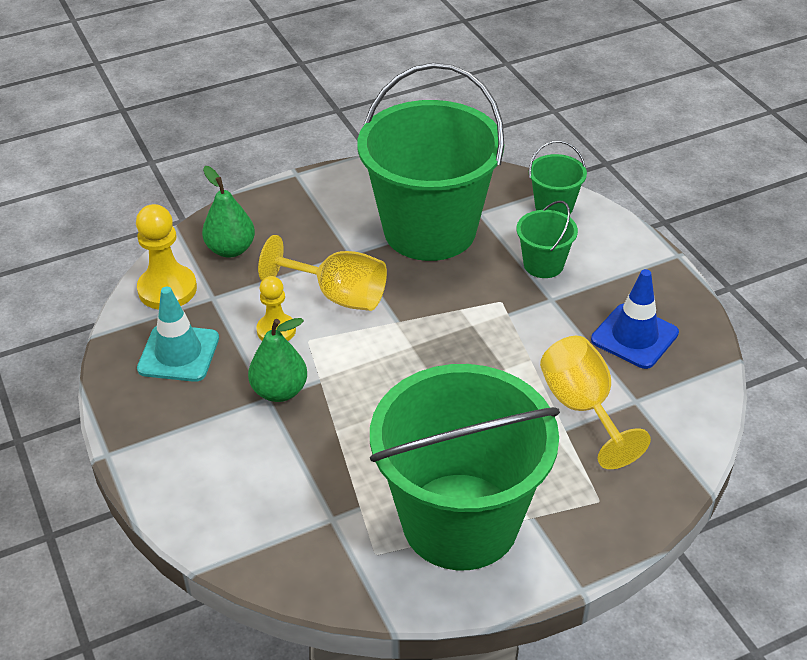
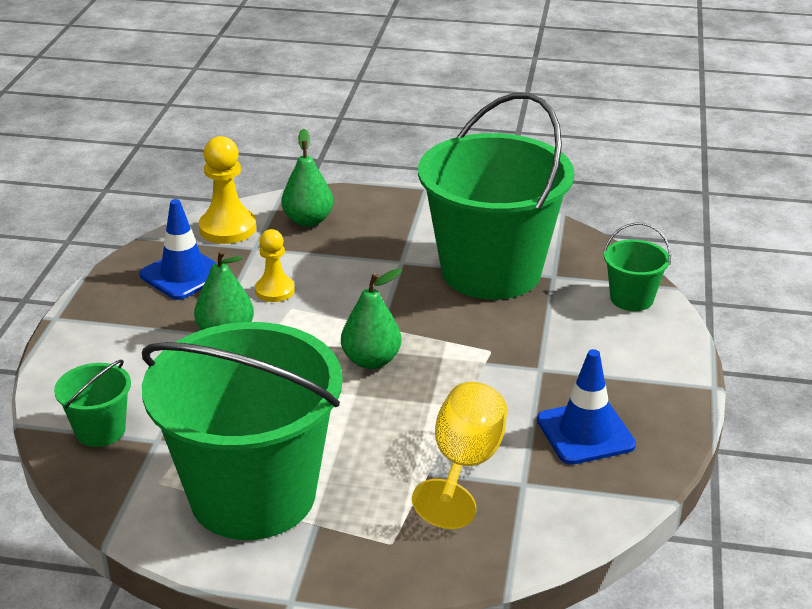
camera: 35 degrees right, 10 degrees down
(178, 353) = (183, 274): turquoise traffic cone -> blue traffic cone
(338, 295) = (353, 287): yellow goblet -> none
(423, 355) = (371, 360): none -> green pear
(543, 264) = (565, 339): green bucket -> green bucket (100, 430)

